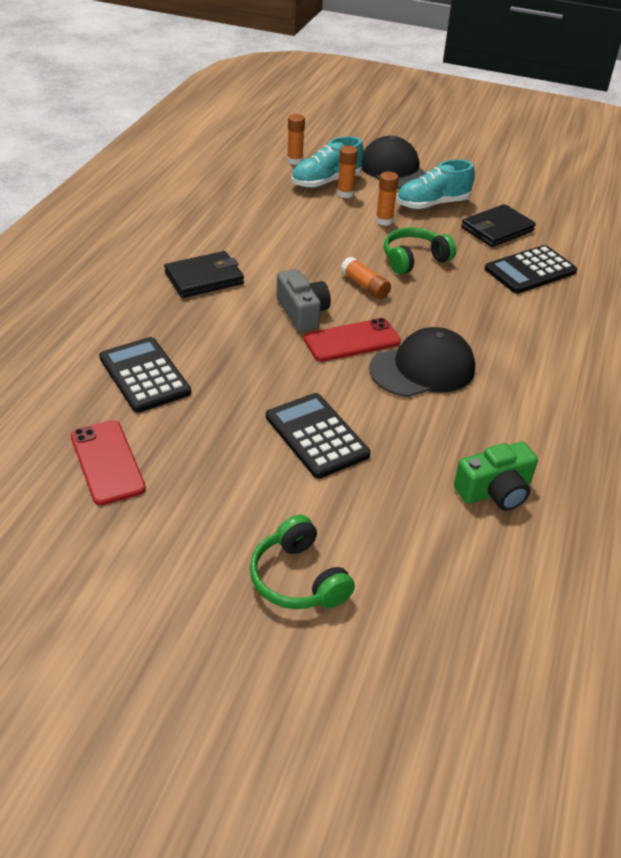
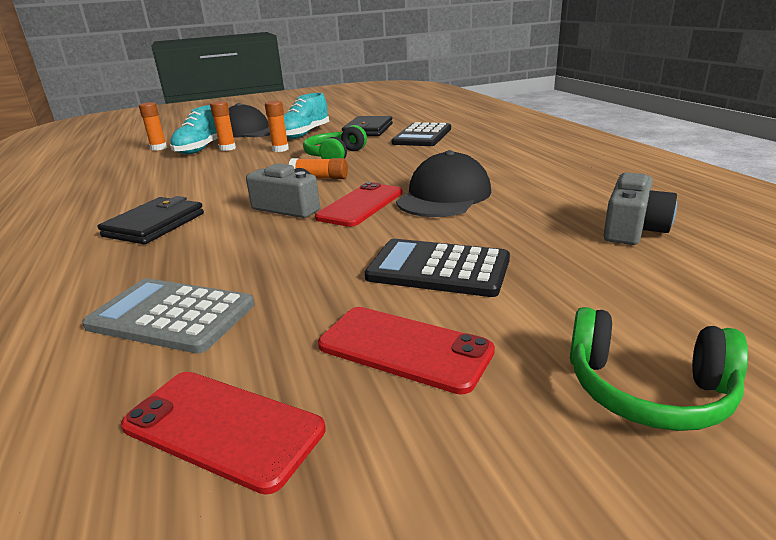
camera: 35 degrees left, 15 degrees down
(144, 375) = (171, 316): black calculator -> grey calculator
(225, 476) = (404, 348): none -> red phone
(495, 491) = (633, 229): green camera -> grey camera

